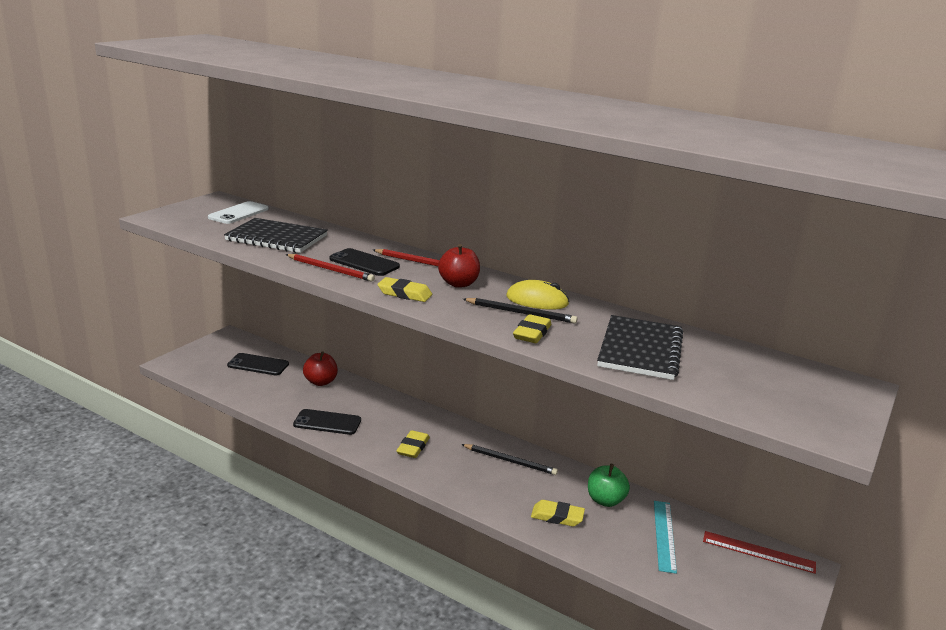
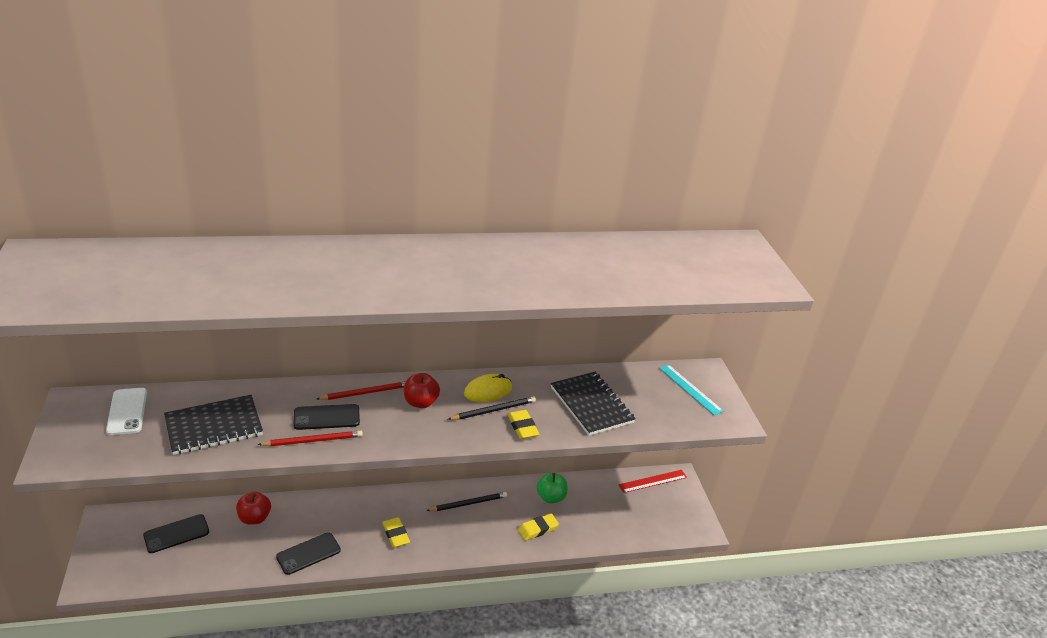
camera: 45 degrees left, 10 degrees up
(404, 294) = (400, 436): yellow eraser -> none
(664, 535) = (602, 502): turquoise ruler -> turquoise ruler (690, 389)

